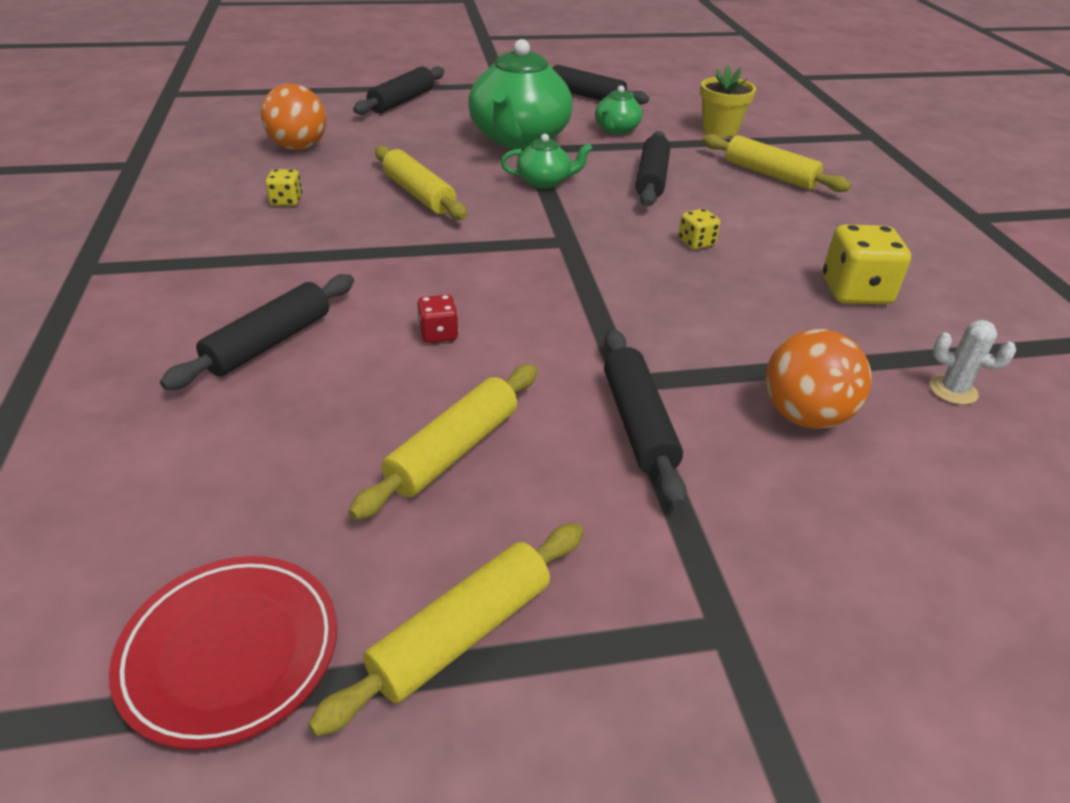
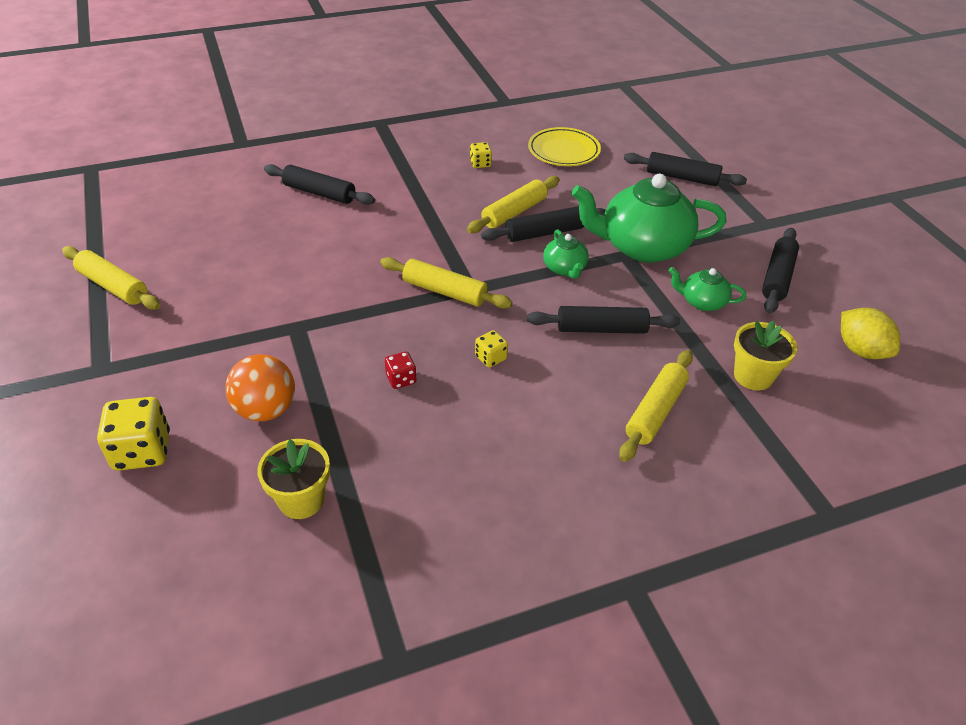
camera: 80 degrees right, 5 degrees up
(230, 652) = (114, 230): red plate -> none
(298, 147) = (563, 151): orange ball -> yellow plate
(438, 334) = (337, 247): red dice -> red dice (401, 379)
(453, 450) = (232, 267): yellow rolling pin -> yellow rolling pin (445, 291)
(638, 424) = (255, 333): black rolling pin -> black rolling pin (544, 233)
(687, 89) = (860, 350): none -> yellow lemon
(855, 291) = (437, 456): yellow dice -> yellow dice (142, 451)
(953, 390) = (301, 500): white cactus -> yellow flower pot

